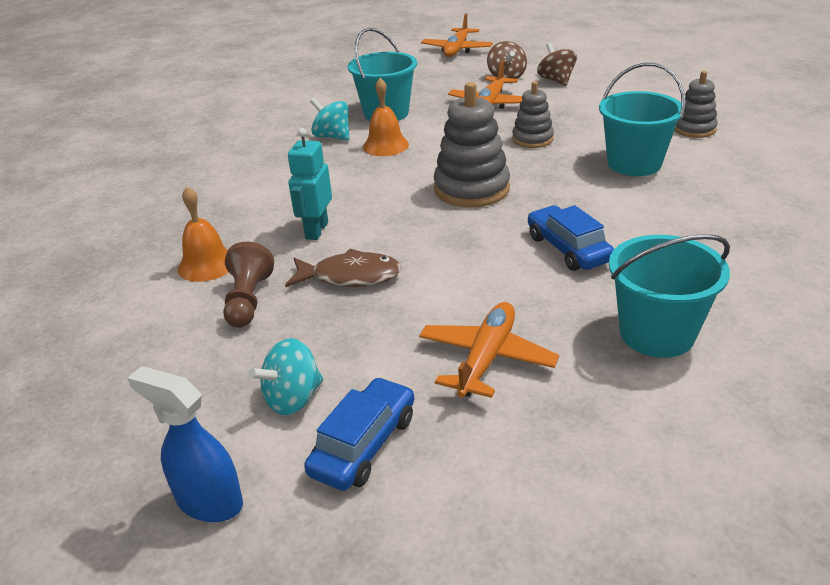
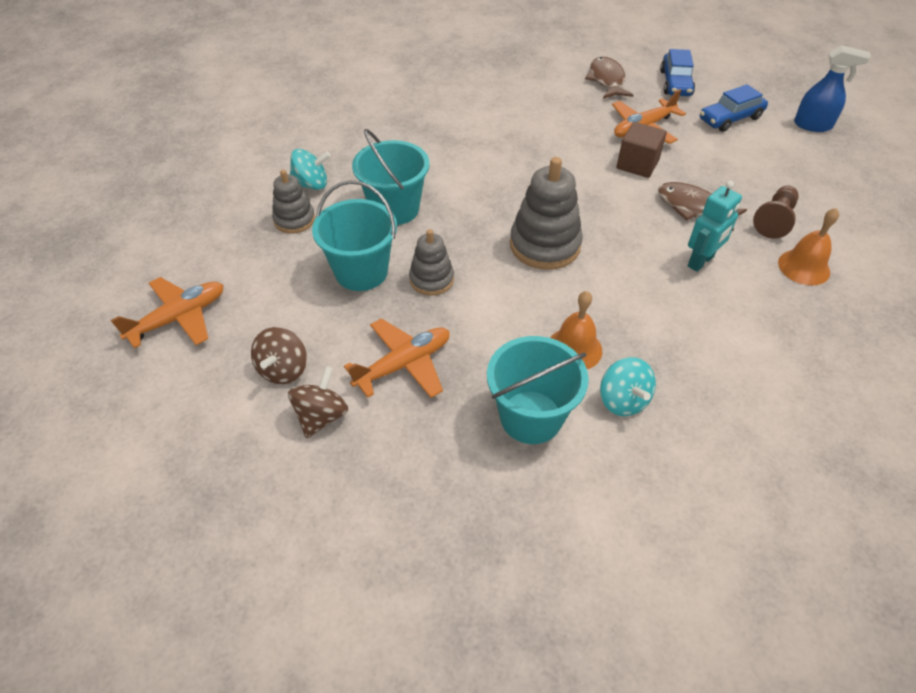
camera: 150 degrees left, 15 degrees up
(208, 501) = (813, 125): blue spray bottle -> blue spray bottle turned 45 degrees counterclockwise
(293, 399) = (760, 150): turquoise spinning top -> turquoise spinning top (311, 185)
(451, 301) = (637, 164): none -> brown cube
(457, 50) = (284, 561): orange plane -> orange plane (179, 318)
(568, 249) = (532, 165): blue car -> blue car (675, 83)
(629, 434) = (607, 80): none -> brown fish
(657, 334) = (545, 105): turquoise bucket -> turquoise bucket (361, 272)

